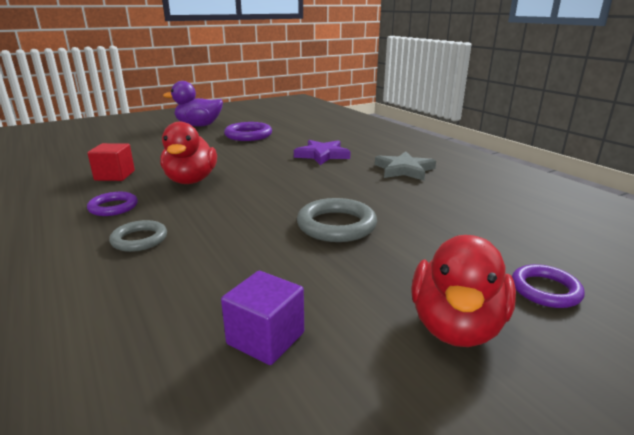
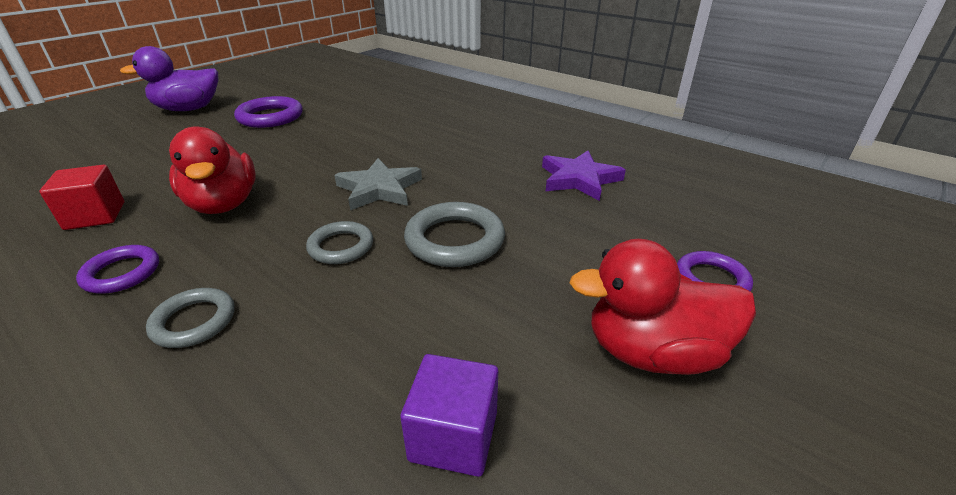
camera: 20 degrees left, 10 degrees up
(252, 216) = (341, 246): none -> grey ring
(322, 155) = (385, 136): purple star -> purple star (579, 179)
(404, 170) = (493, 144): grey star -> grey star (379, 189)
(456, 326) = (652, 352): red duck -> red duck turned 90 degrees clockwise

